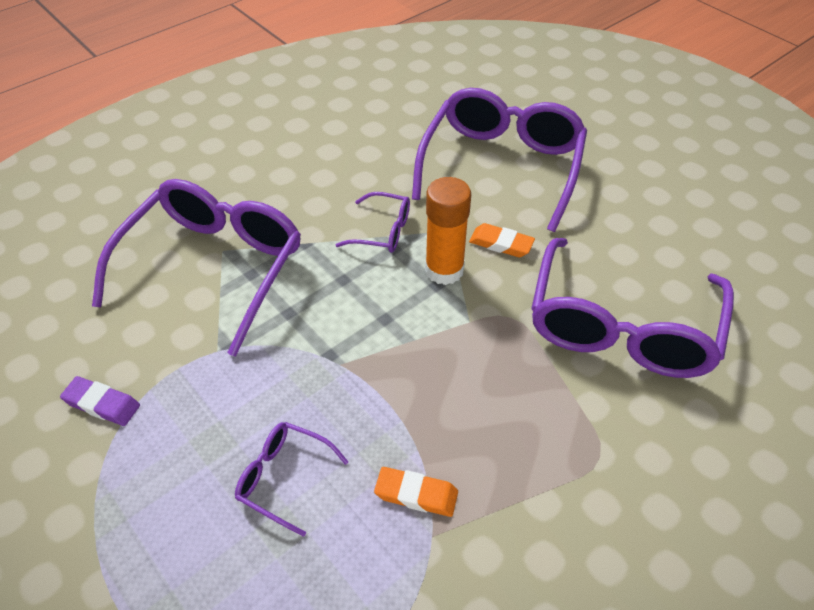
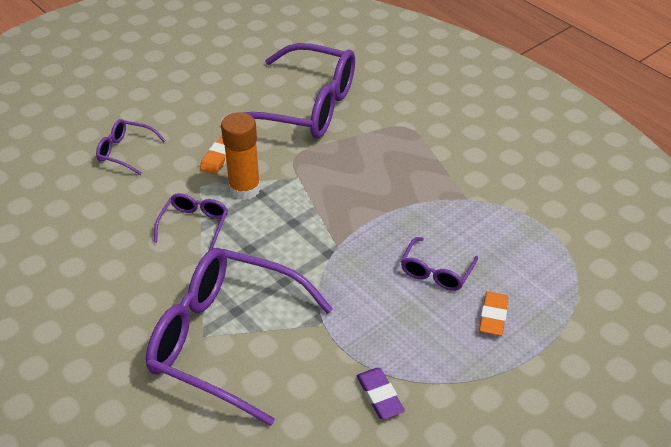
camera: 90 degrees left, 5 degrees down
(102, 404) = (379, 396): purple eraser -> purple eraser turned 45 degrees counterclockwise
(416, 494) = (440, 206): orange eraser -> orange eraser (493, 316)
(501, 167) = (126, 152): purple glasses -> purple glasses, size x0.45

